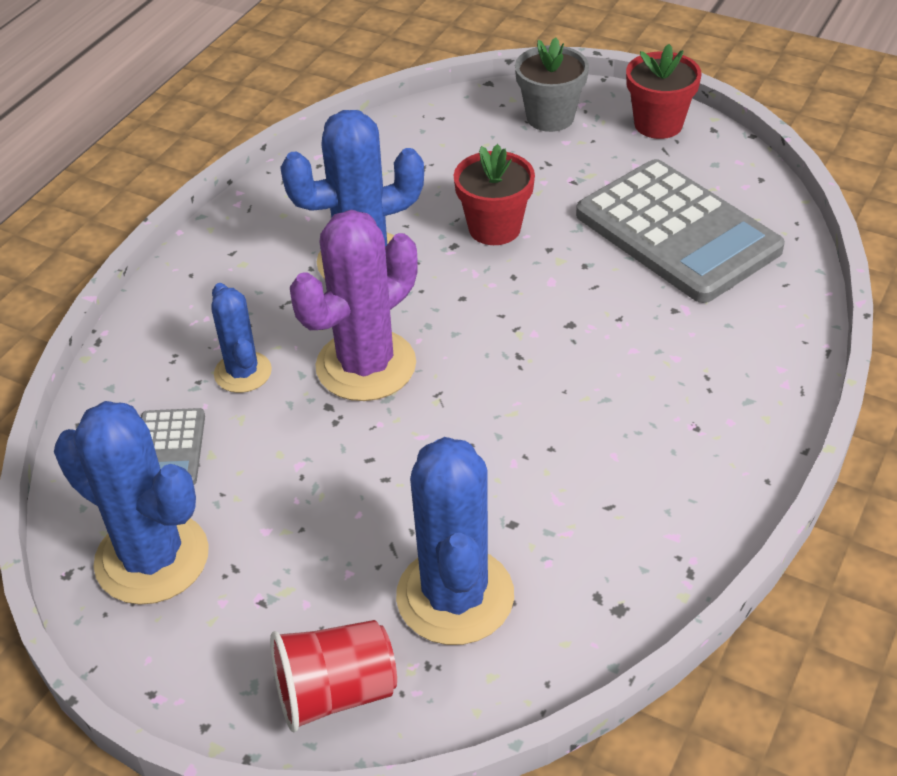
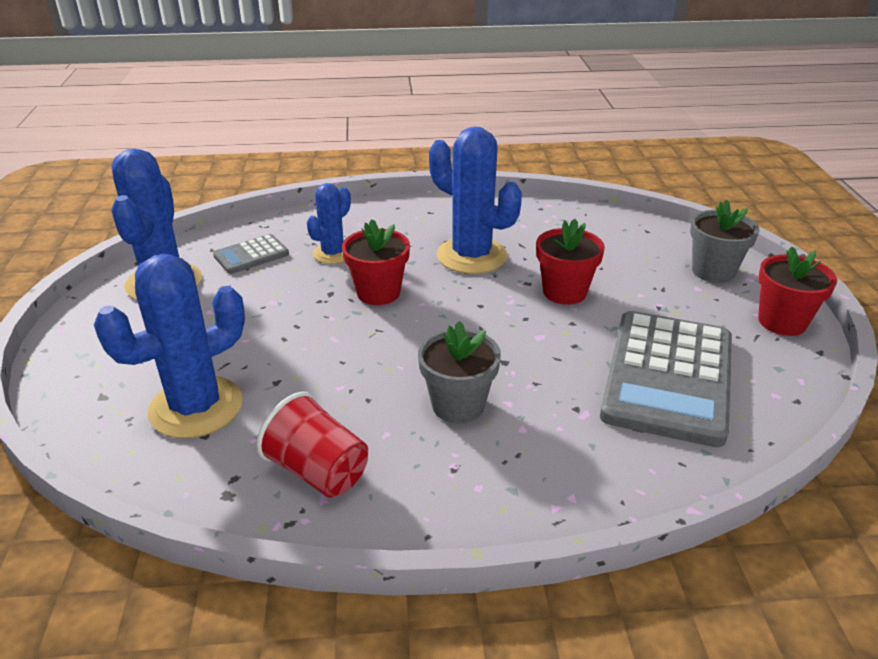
camera: 55 degrees right, 10 degrees down
(335, 693) = (88, 388): red cup -> red cup (318, 471)
(366, 366) = (378, 293): purple cactus -> red flower pot
(611, 386) = (458, 405): none -> grey flower pot

